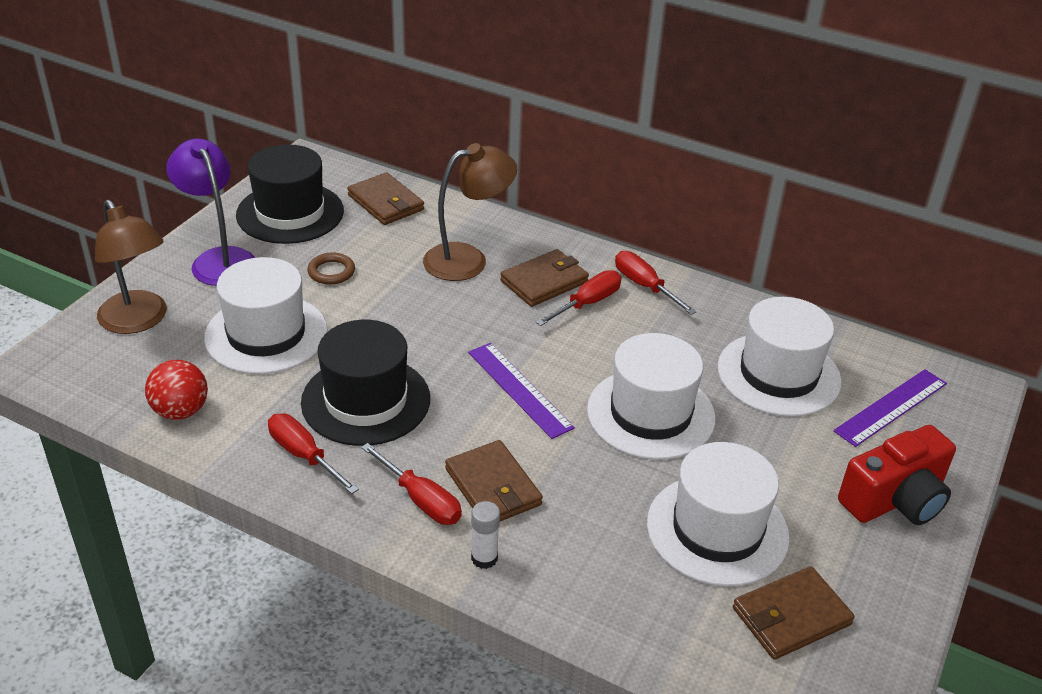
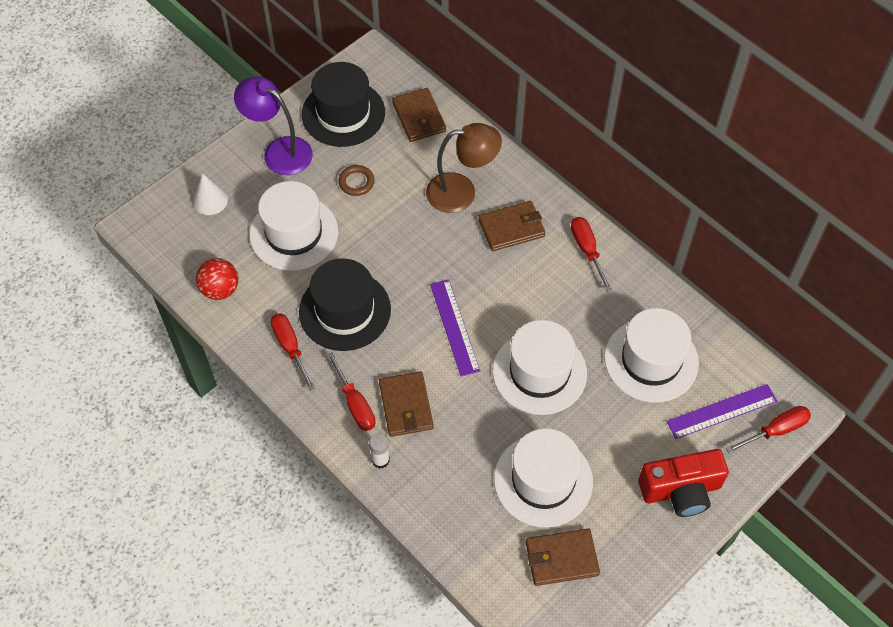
camera: 20 degrees right, 20 degrees up
(138, 321) = (210, 200): brown lamp -> white cone
(219, 259) = (279, 151): purple lamp -> purple lamp turned 45 degrees counterclockwise
(588, 303) = (536, 257): red screwdriver -> red screwdriver (776, 430)

